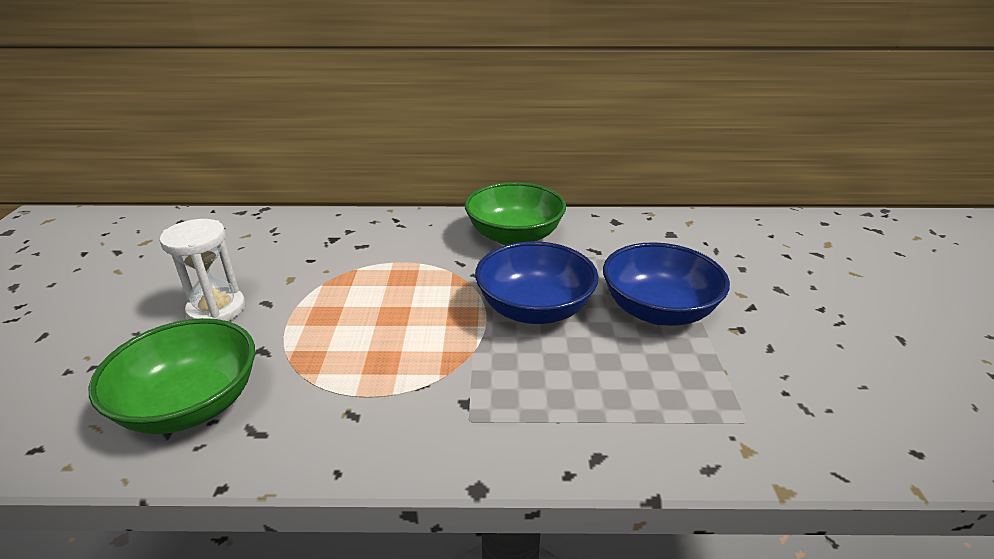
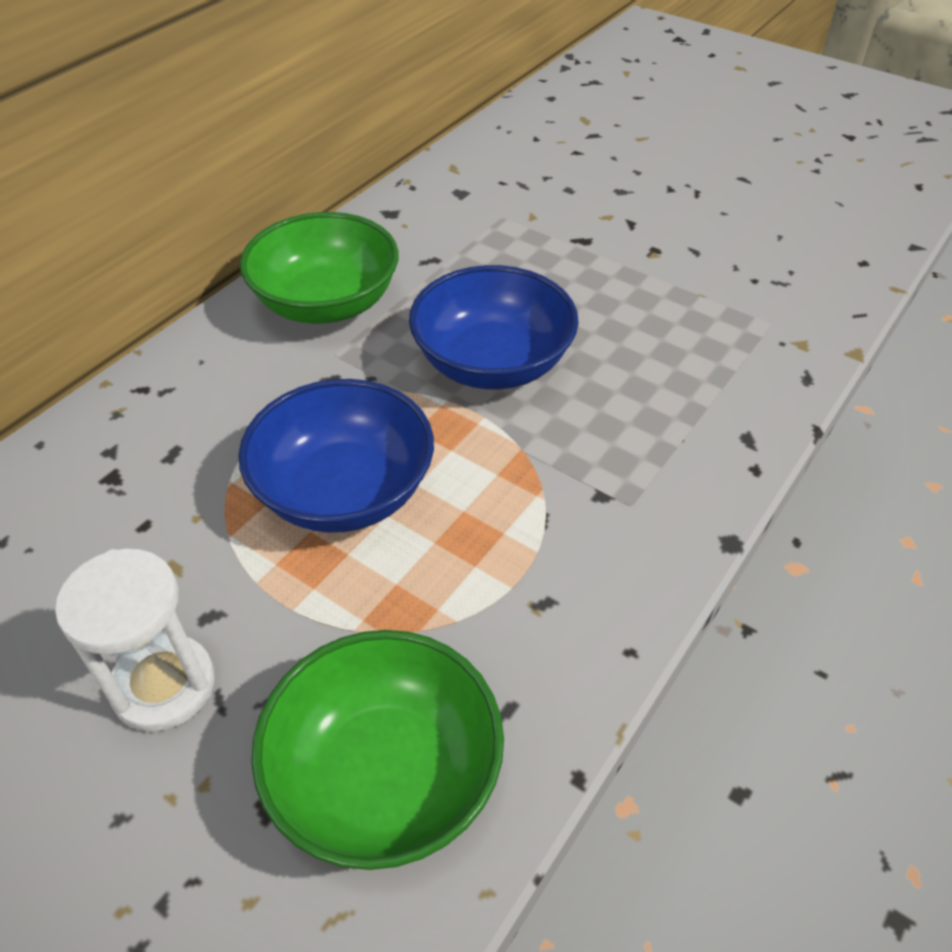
camera: 55 degrees left, 15 degrees up
(658, 310) = (581, 280): blue bowl -> blue bowl (344, 491)

